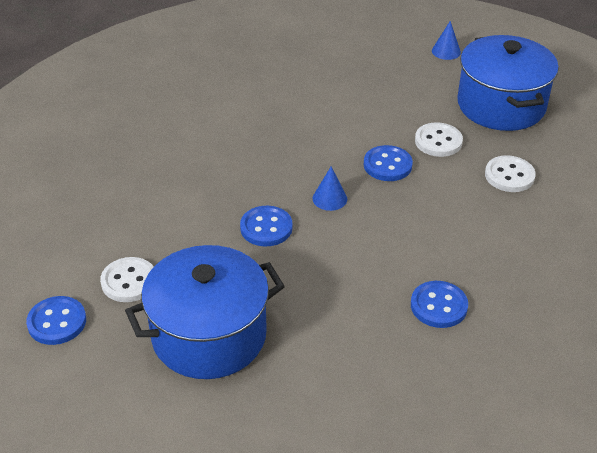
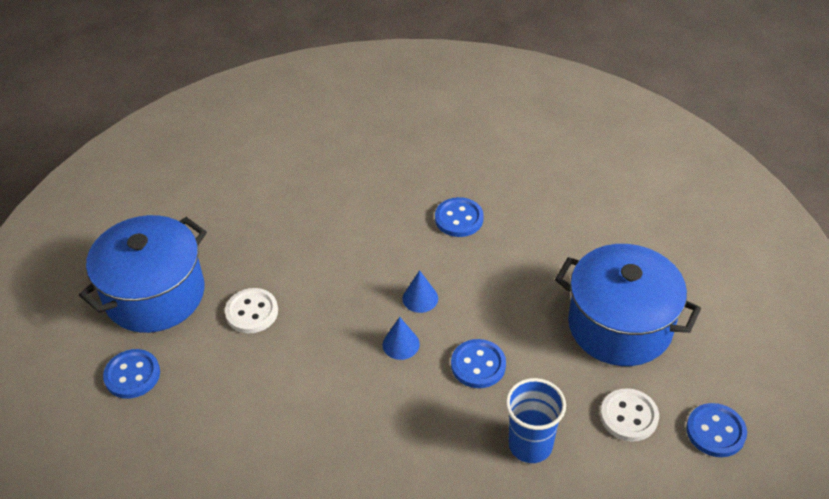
camera: 125 degrees left, 5 degrees up
(171, 215) = (530, 445): none -> blue cup
(387, 165) = (318, 329): blue button -> blue button (132, 375)
(446, 51) = (72, 384): blue cone -> blue cone (420, 298)
(509, 176) = (266, 245): white button -> none

